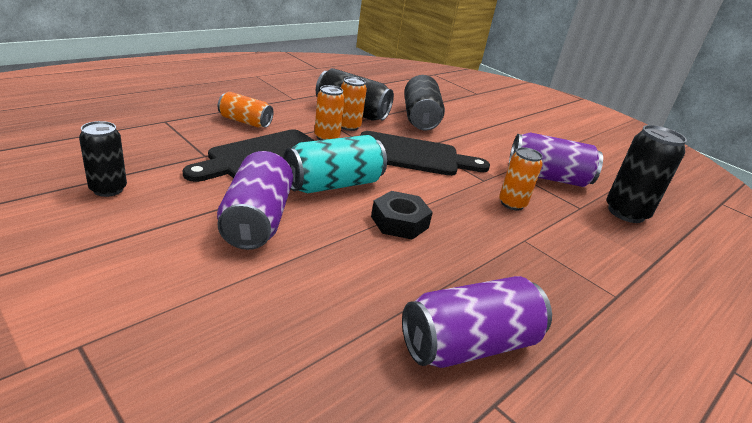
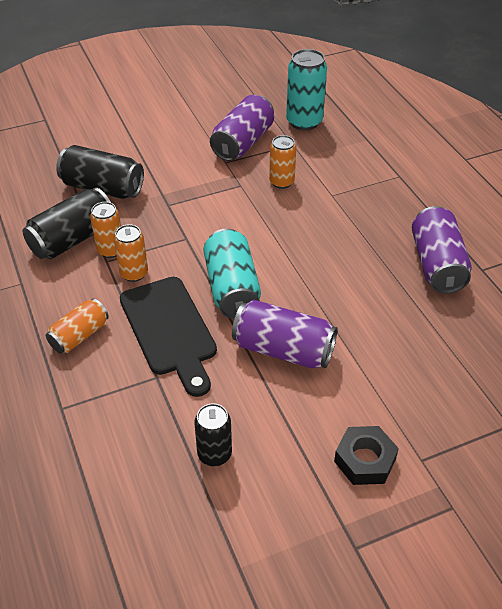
camera: 65 degrees left, 15 degrees up
(399, 222) = (298, 259): black nut -> black nut (365, 460)
(413, 155) = (186, 218): black cutting board -> none
(626, 213) = (304, 122): black can -> turquoise can

